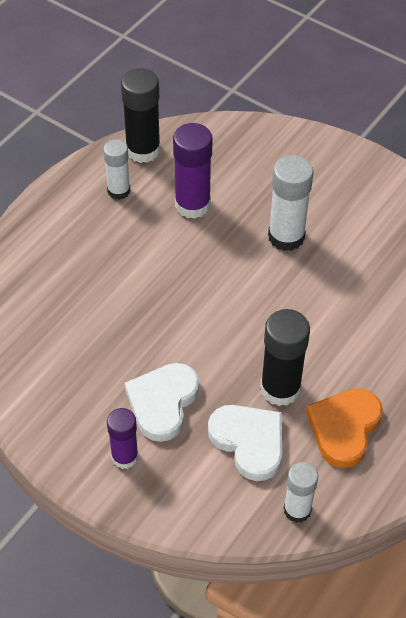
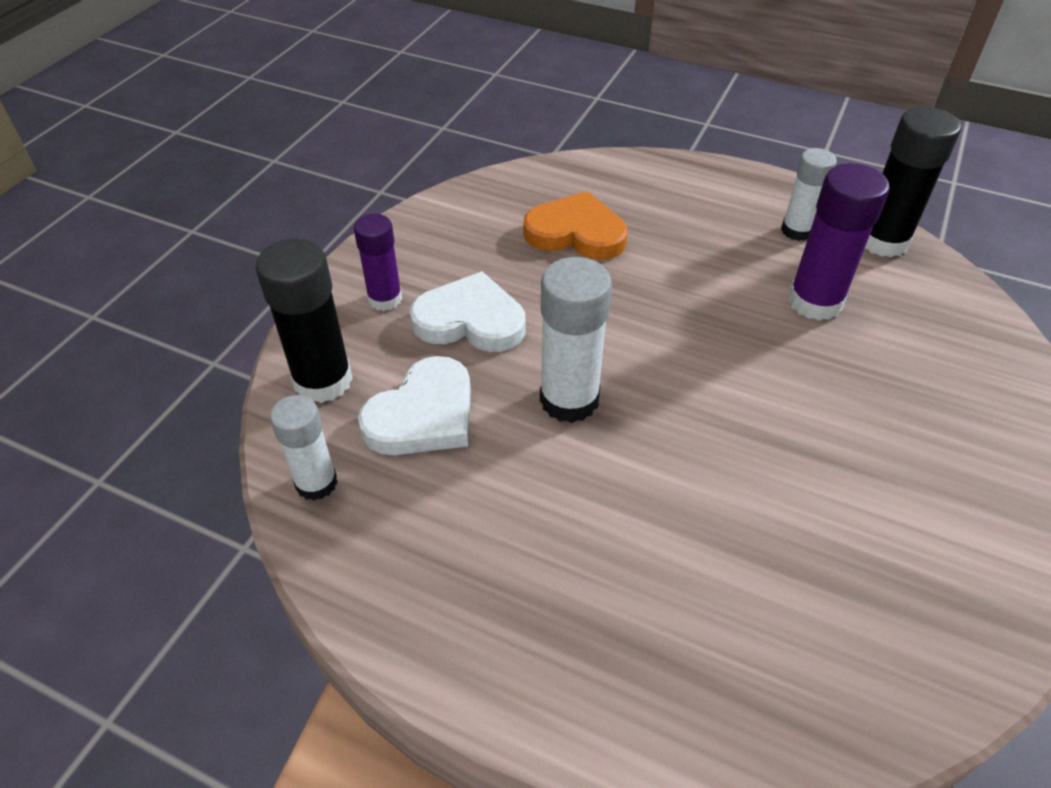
camera: 80 degrees right, 5 degrees down
(280, 388) = (521, 439): black glue stick -> black glue stick (323, 381)
(286, 236) = (813, 413): white glue stick -> white glue stick (569, 399)
(344, 428) = (465, 528): orange heart -> orange heart (576, 233)

